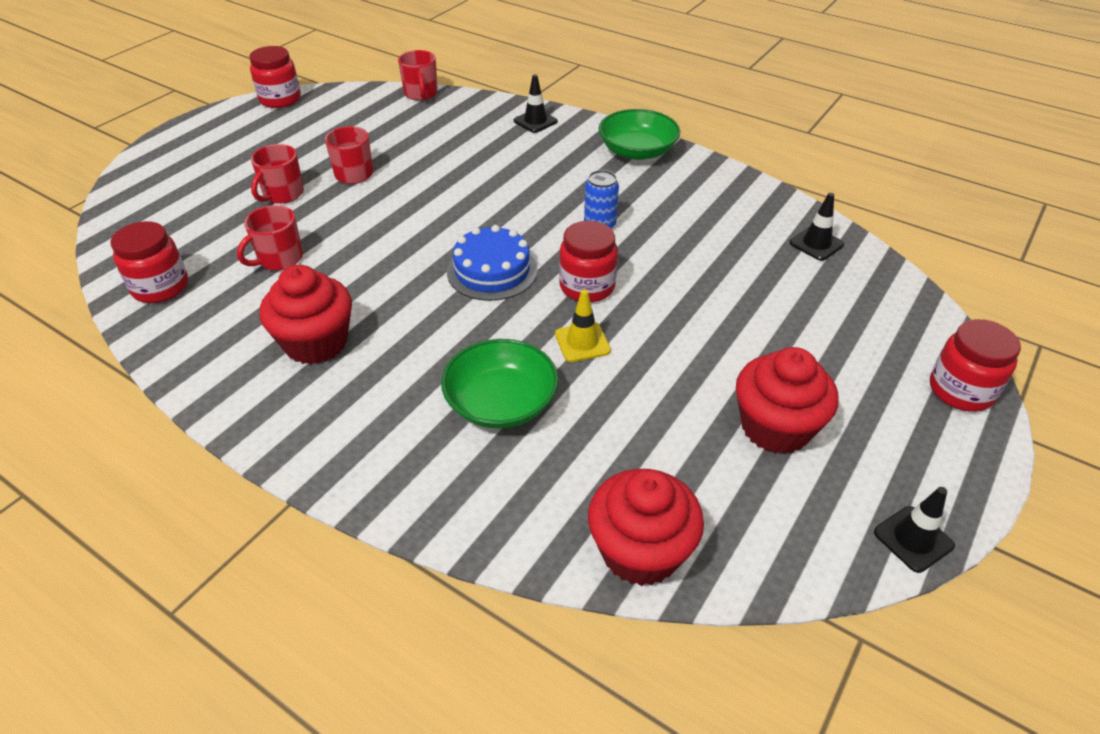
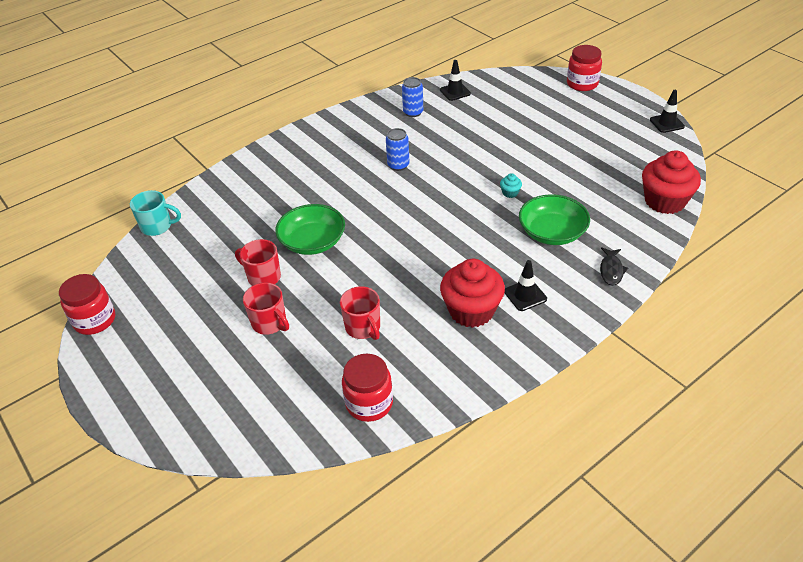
camera: 70 degrees left, 0 degrees up
(421, 94) = (157, 226): red mug -> turquoise mug
(426, 486) = (611, 270): none -> black fish
(492, 271) = (426, 219): blue cake -> none
(535, 121) = (248, 171): black traffic cone -> black traffic cone (525, 295)
(582, 342) = (510, 193): yellow traffic cone -> turquoise cupcake
(587, 286) = (459, 182): red jar -> none
(637, 151) = (320, 133): green bowl -> green bowl (312, 242)
(733, 214) = (413, 112): none -> blue can
(775, 427) = (593, 142): red cupcake -> none

